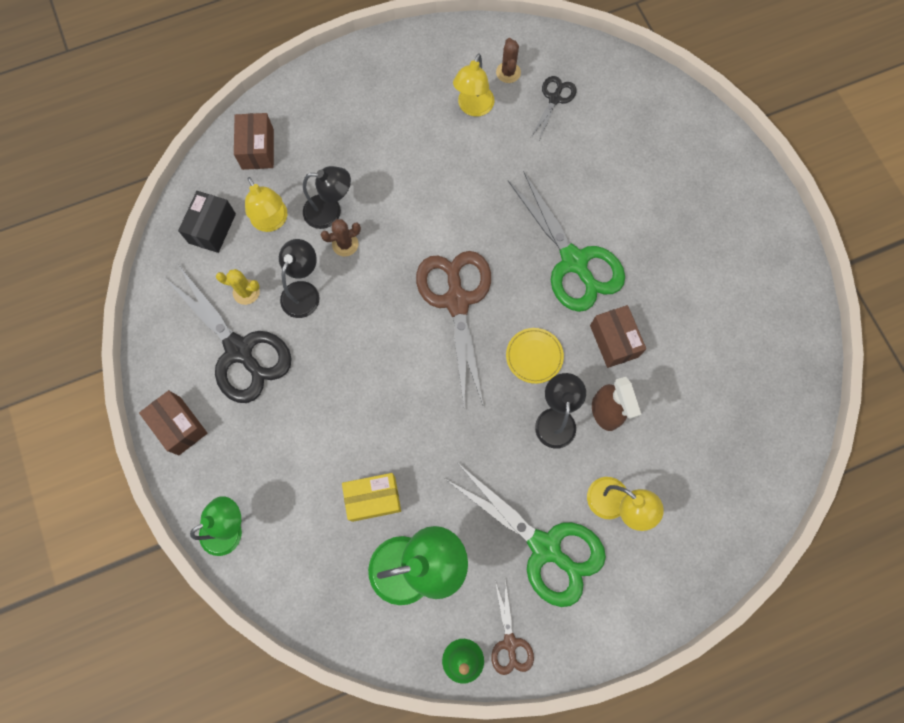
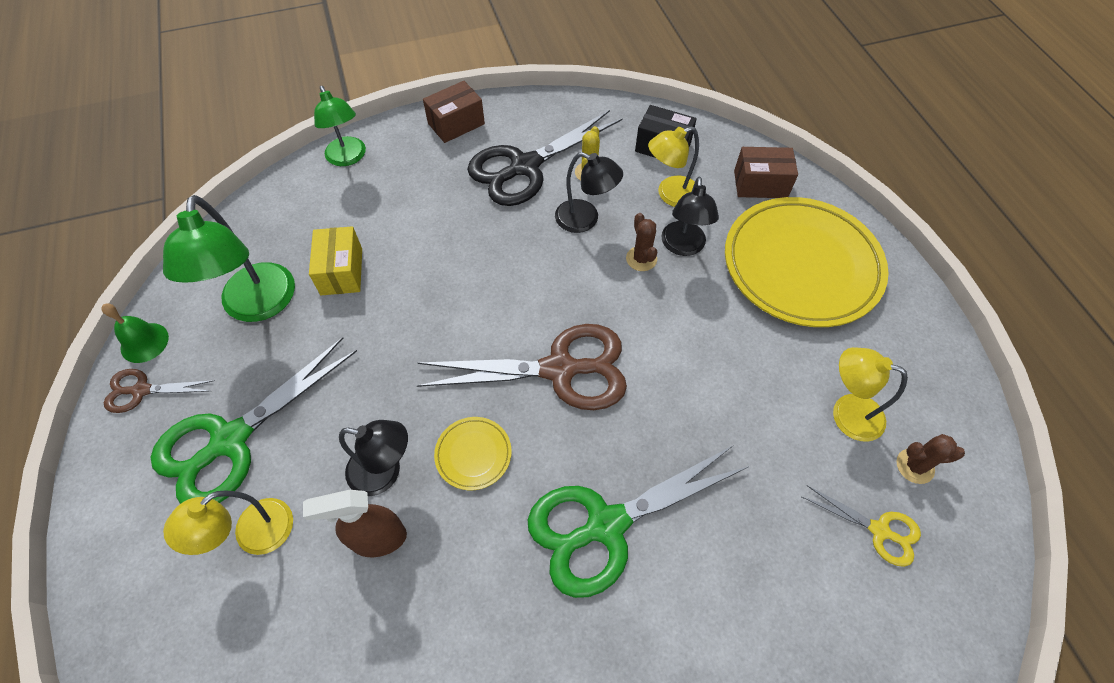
camera: 95 degrees right, 15 degrees down
(345, 125) = (801, 265): none -> yellow plate
(554, 99) = (879, 530): black scissors -> yellow scissors
(614, 341) = (478, 567): brown box -> none

